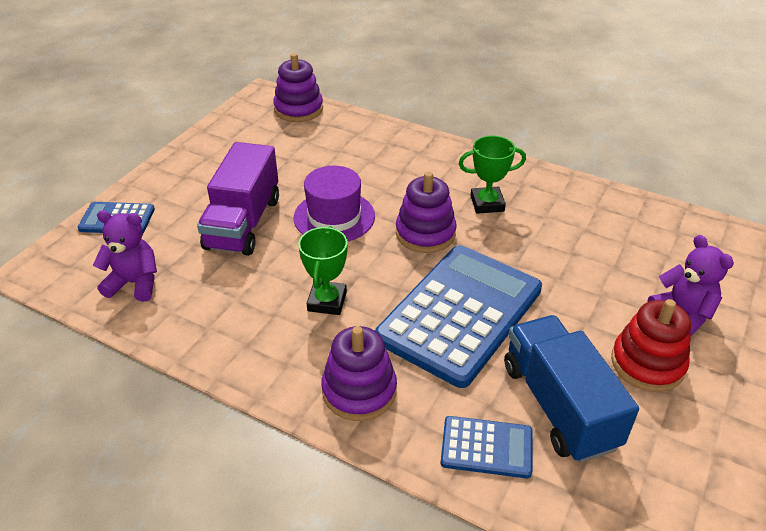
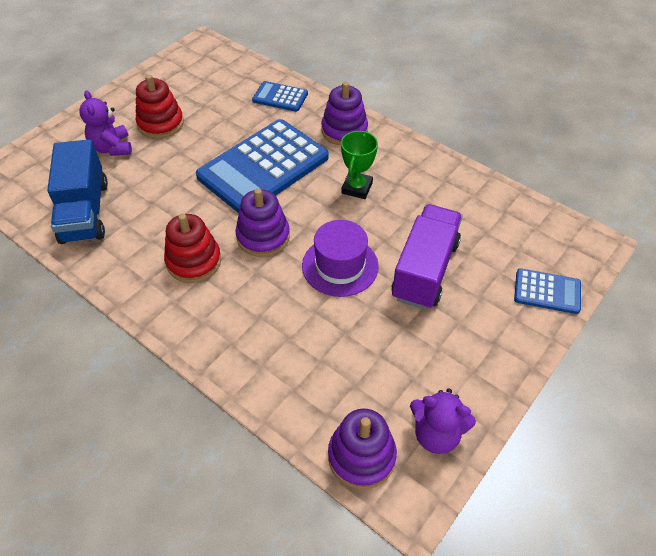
camera: 170 degrees left, 10 degrees up
(134, 283) = (508, 221): purple teddy bear -> purple teddy bear (436, 434)
(487, 203) = (194, 261): green trophy -> red stacking toy
(559, 405) = (229, 110): blue truck -> blue truck (85, 211)

